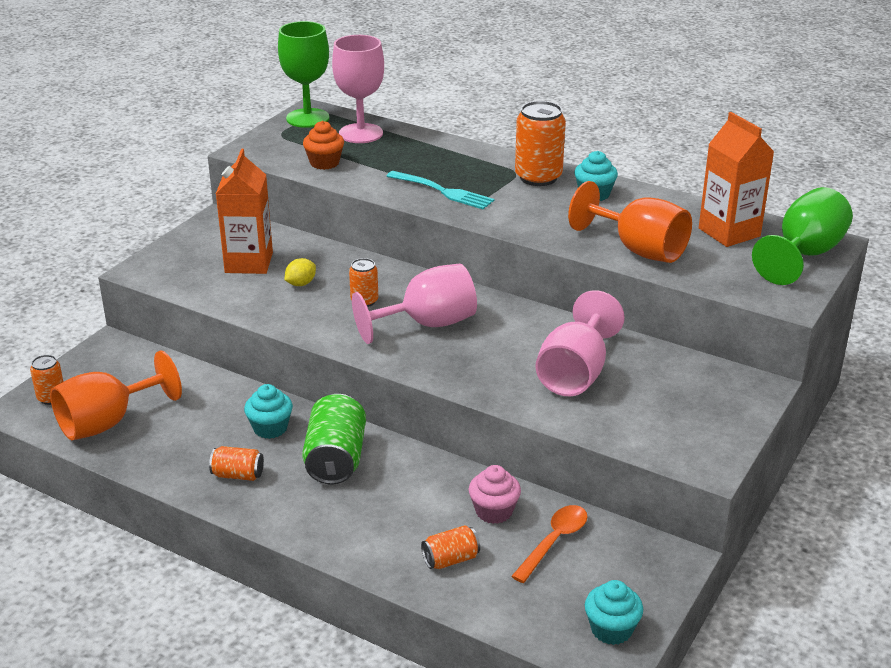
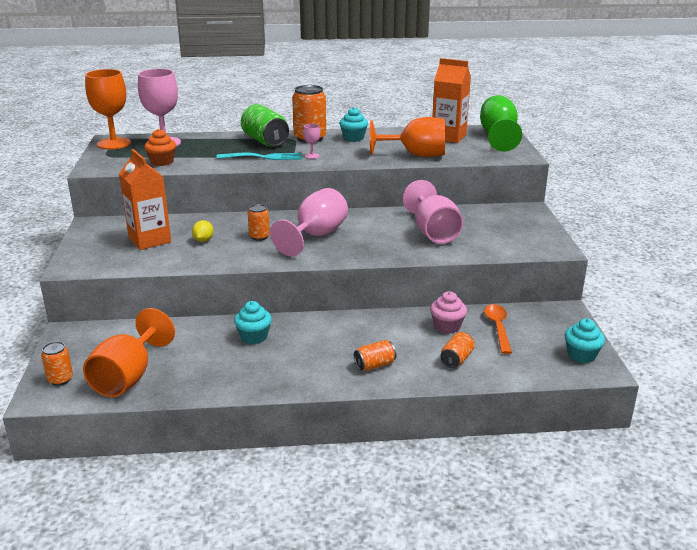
camera: 35 degrees left, 5 degrees down
(238, 475) = (266, 370): orange can -> orange can (374, 365)
(307, 118) = (114, 143): green goblet -> orange goblet
(335, 459) = (319, 337): green can -> green can (265, 141)
(503, 208) = (312, 156): none -> pink goblet

